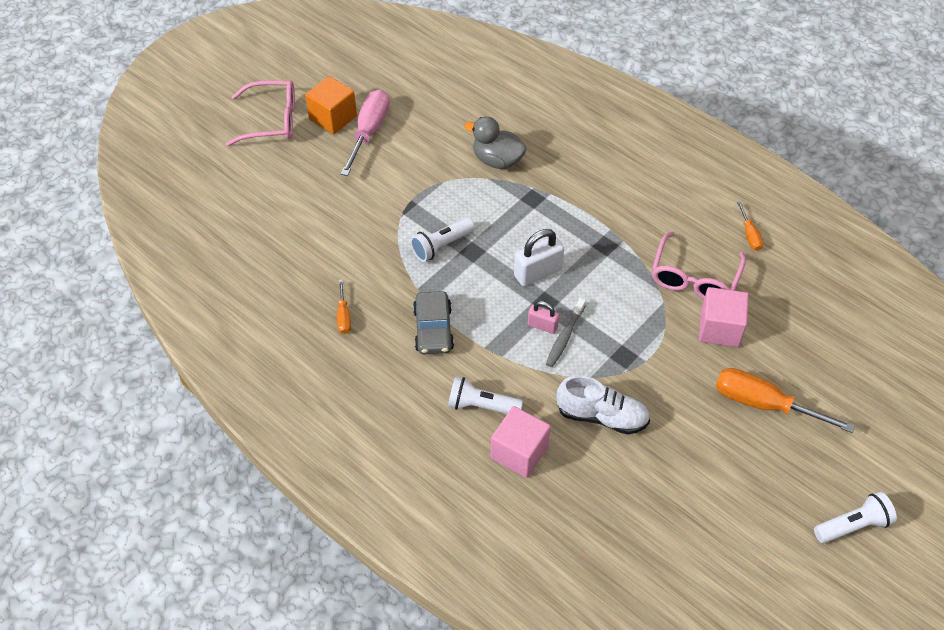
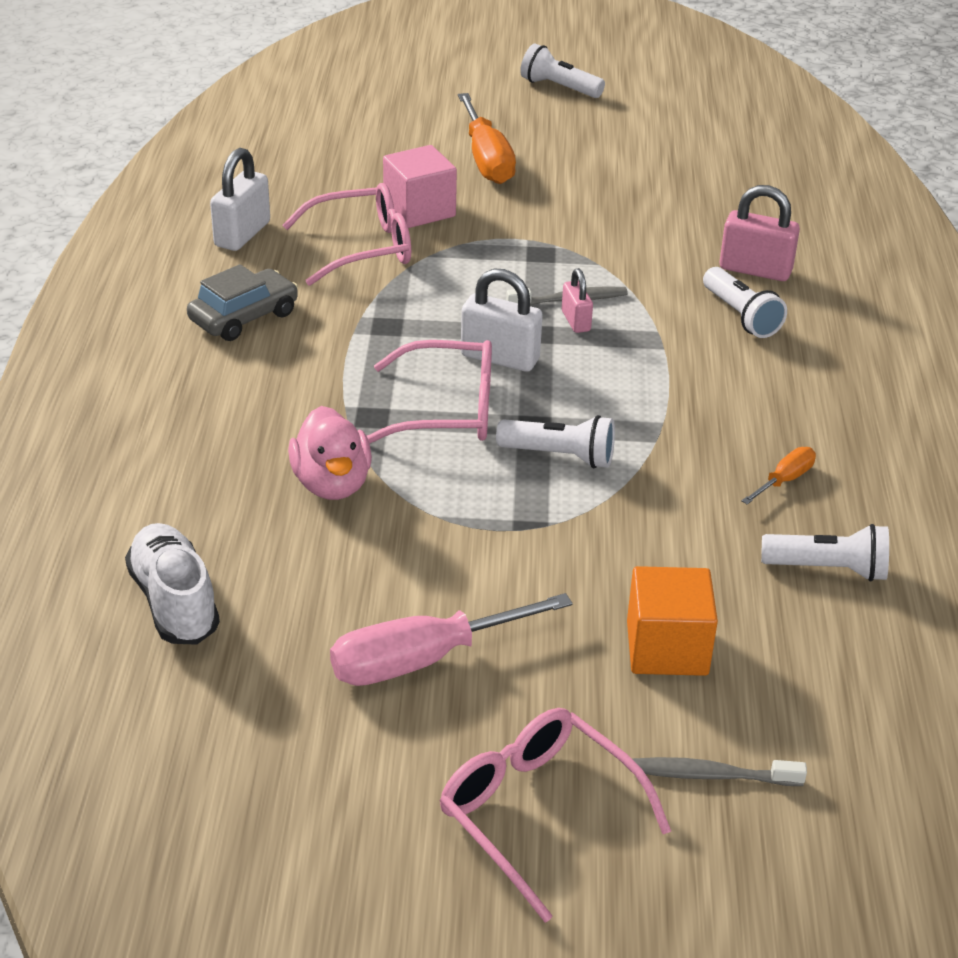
camera: 130 degrees left, 15 degrees down
(234, 173) = (711, 775): none -> grey toothbrush
(279, 286) = (828, 569): none -> white flashlight
(333, 118) = (439, 730): orange cube -> orange cube (667, 648)
(433, 329) = (696, 397): grey car -> grey car (244, 317)
(497, 160) = (332, 484): grey duck -> pink duck
(513, 227) = (447, 410): none -> pink glasses
(519, 452) = (755, 270): pink cube -> pink padlock
(602, 416) = (637, 239): white shoe -> white shoe (174, 602)
(749, 235) = (242, 234): orange screwdriver -> white padlock

